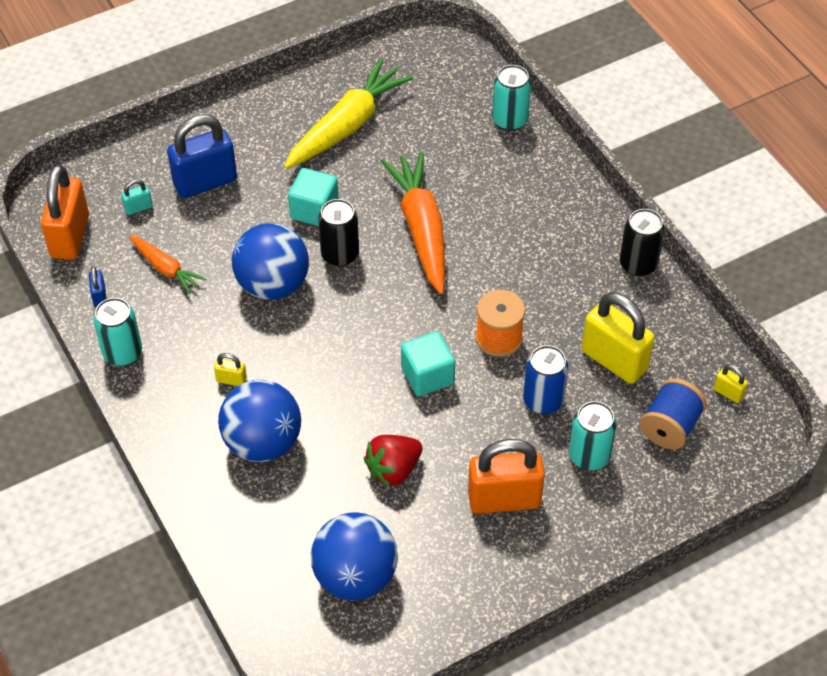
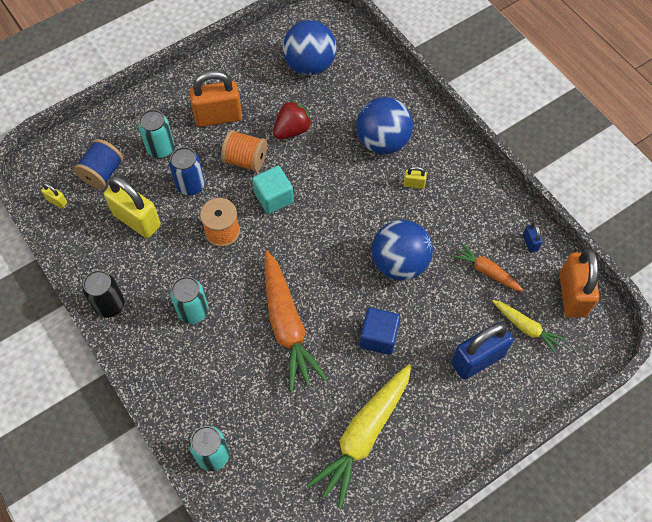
camera: 175 degrees right, 10 degrees up
(122, 353) = (497, 198): turquoise can -> turquoise can (193, 311)
(138, 208) = (526, 328): turquoise padlock -> yellow carrot
(314, 210) = (378, 337): turquoise cube -> blue cube
(340, 255) = (351, 295): black can -> none
(465, 430) = (245, 160): none -> orange spool

